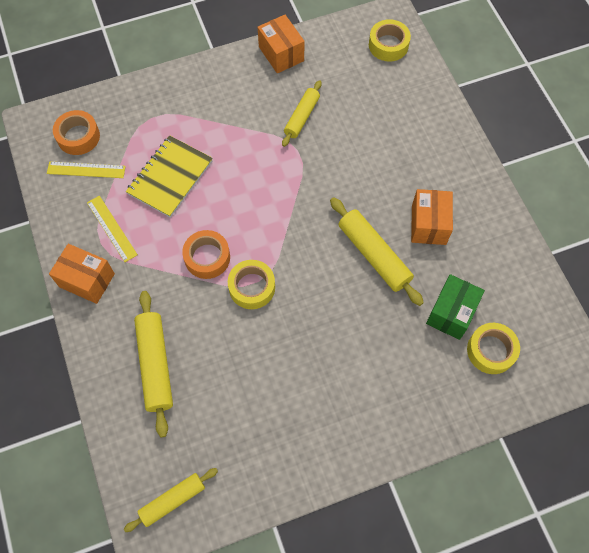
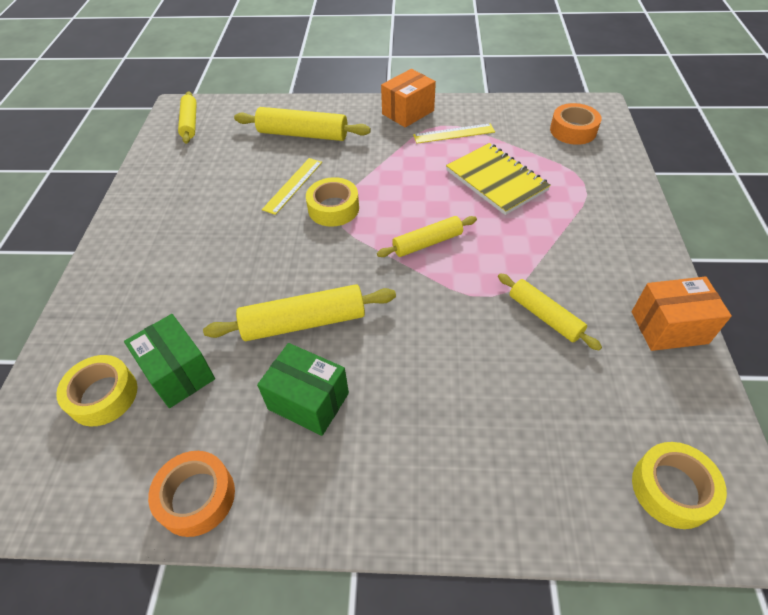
camera: 115 degrees right, 15 degrees down
(86, 169) = (529, 129): yellow ruler -> yellow ruler (293, 185)
(207, 257) = (386, 186): orange tape -> orange tape (197, 497)
(263, 204) = (427, 243): none -> yellow rolling pin
(428, 224) = (308, 401): orange box -> green box

